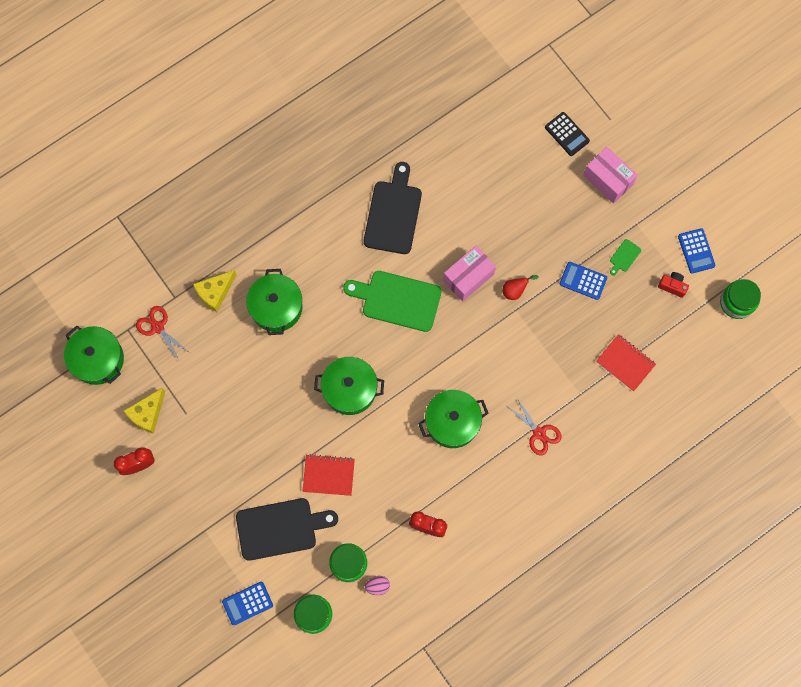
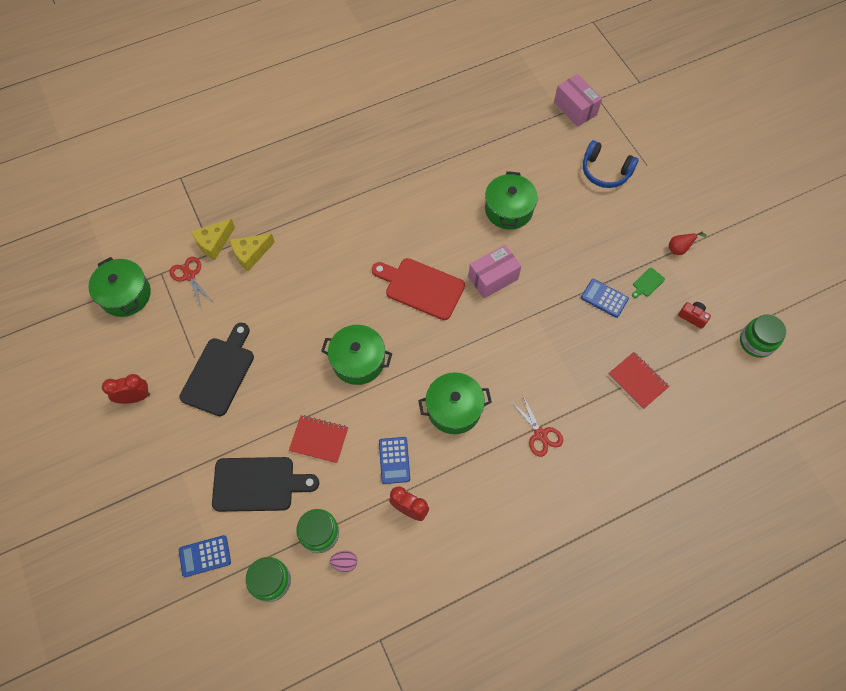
camera: 10 degrees right, 10 degrees down
(147, 413) = (157, 351): yellow cheese -> yellow cheese (214, 243)
(276, 307) = (305, 276): green pot -> green pot (508, 209)
(393, 213) = (432, 213): black cutting board -> black cutting board (219, 373)
(397, 300) = (421, 287): green cutting board -> red cutting board
(515, 290) = (536, 297): red pear -> red pear (679, 249)
(567, 134) = (605, 171): black calculator -> blue headphones
(608, 180) = (639, 215): pink box -> pink box (575, 108)
(696, 251) = (719, 289): blue calculator -> blue calculator (394, 460)

